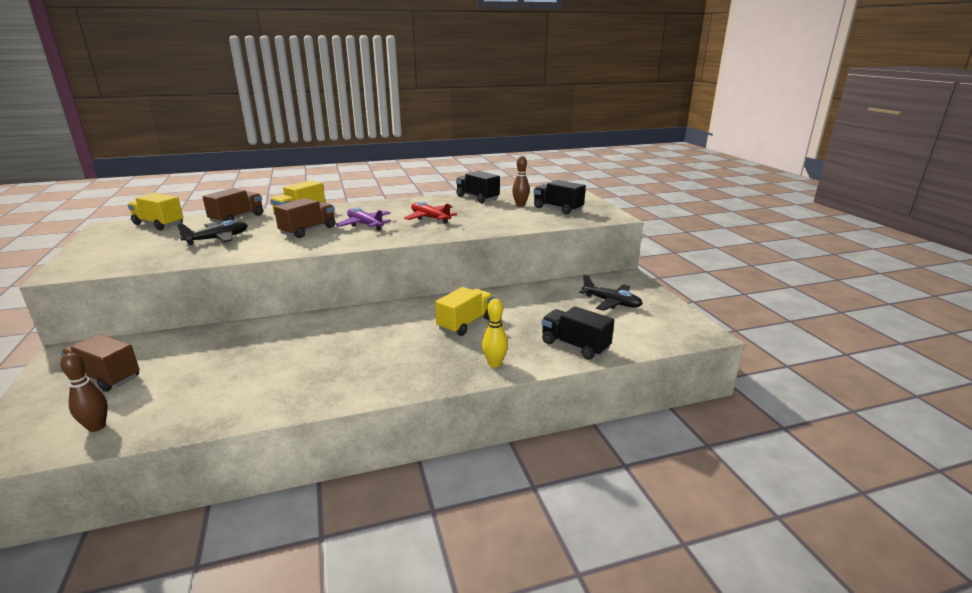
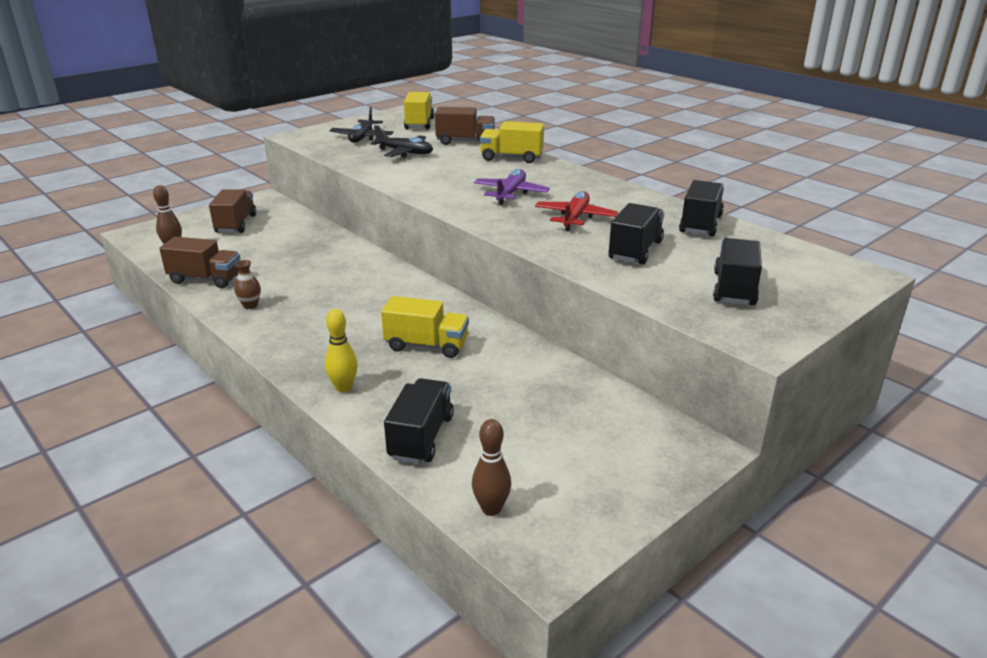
camera: 65 degrees right, 5 degrees up
(308, 230) = (463, 176): brown truck -> brown truck (205, 279)
(312, 389) = (250, 305): none -> brown vase
(492, 215) = (635, 250): none -> black truck
(520, 205) = (711, 258): brown bowling pin -> brown bowling pin (491, 509)
(611, 302) = (582, 447): black plane -> black plane (362, 137)

